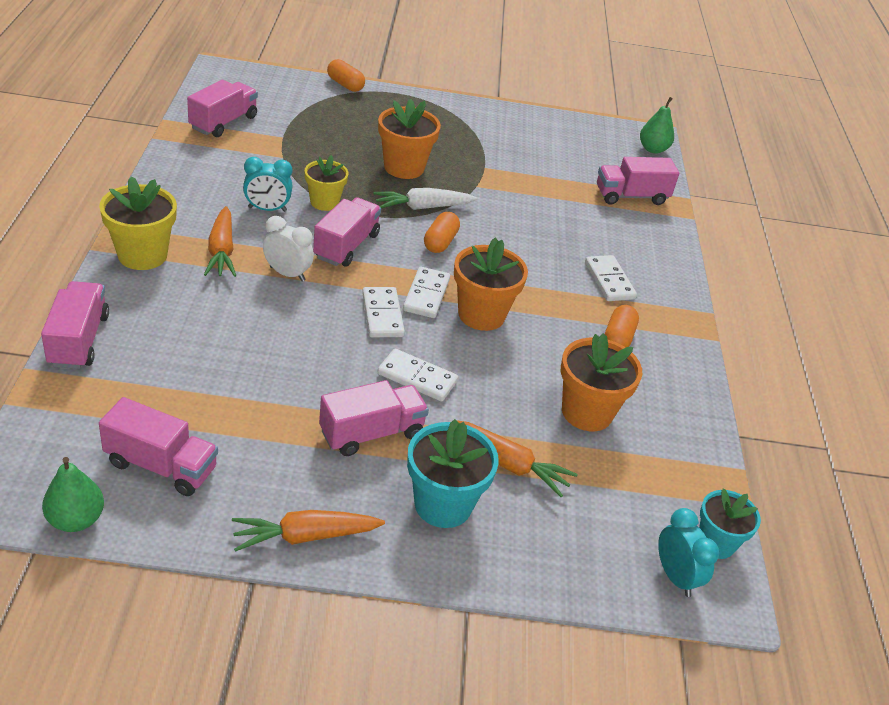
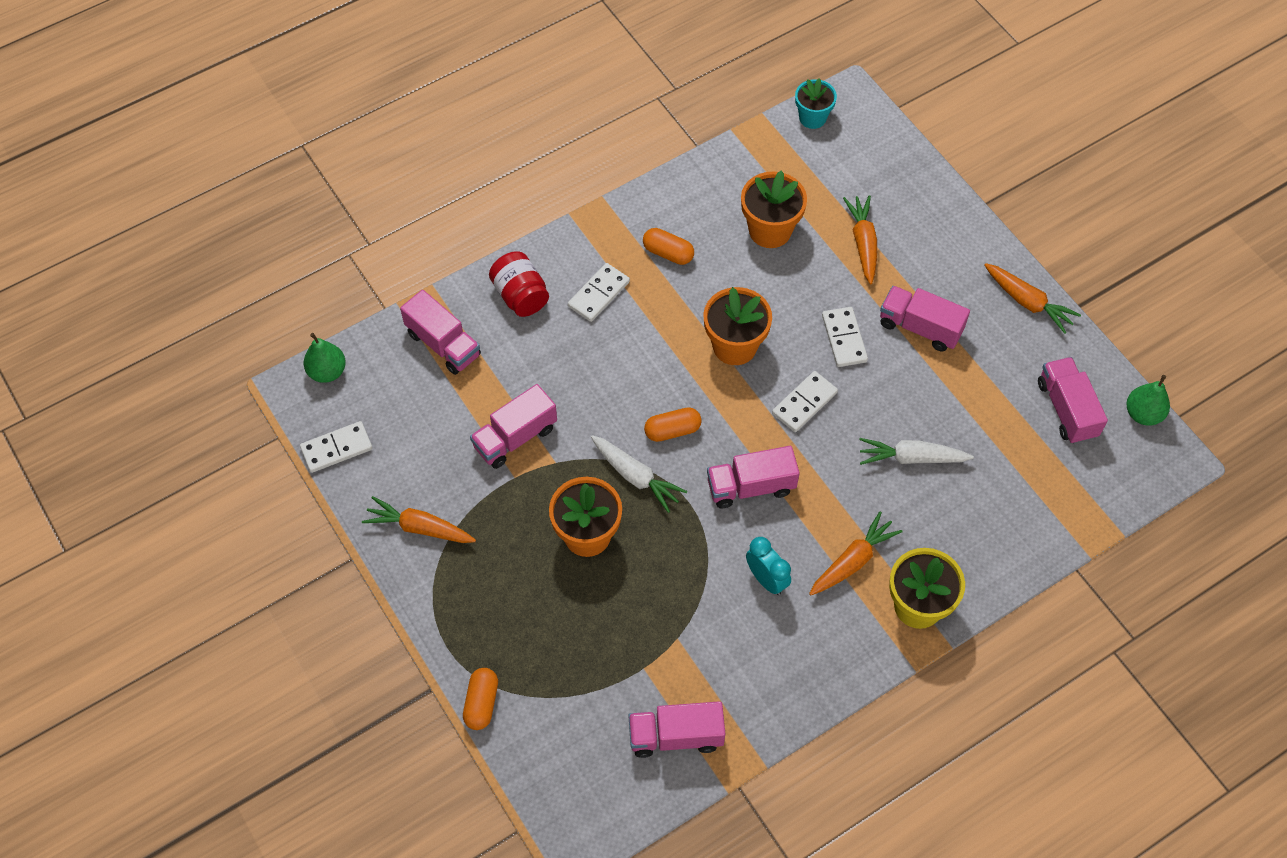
camera: 120 degrees left, 20 degrees up
(79, 340) = (1036, 553): pink truck -> pink truck (515, 437)
(257, 335) = (911, 458): none -> white carrot
(287, 274) = (828, 496): white clock -> none
(324, 202) = (709, 549): yellow flower pot -> none
(426, 295) = (751, 393): white domino -> white domino (337, 449)
(443, 504) = (932, 255): turquoise flower pot -> none
(490, 122) = (419, 528): none -> orange carrot
(618, 338) = (668, 253): orange capsule -> orange capsule turned 45 degrees clockwise
(644, 247) = (520, 296): none -> red jar
(675, 576) = (859, 125): turquoise clock -> none

